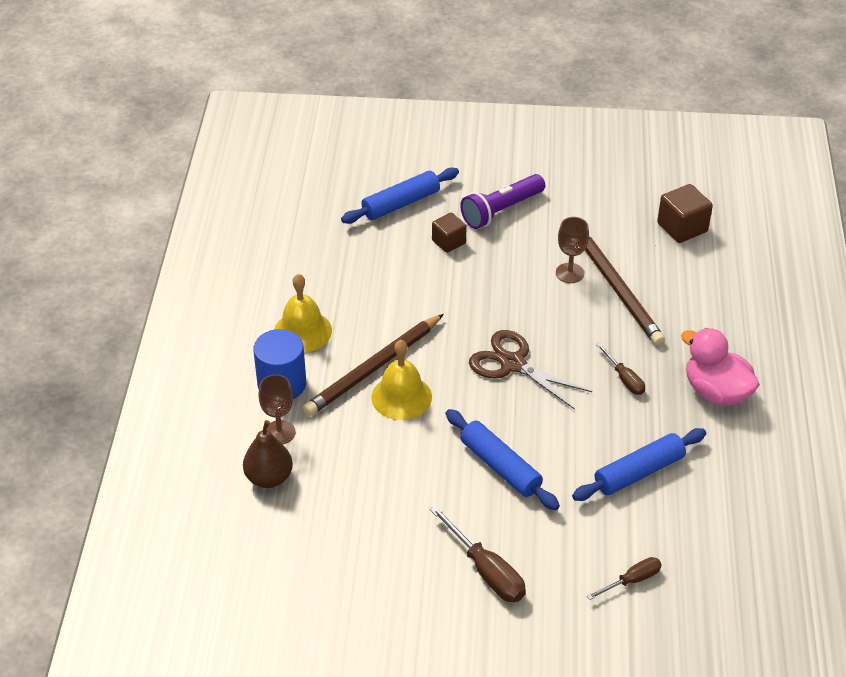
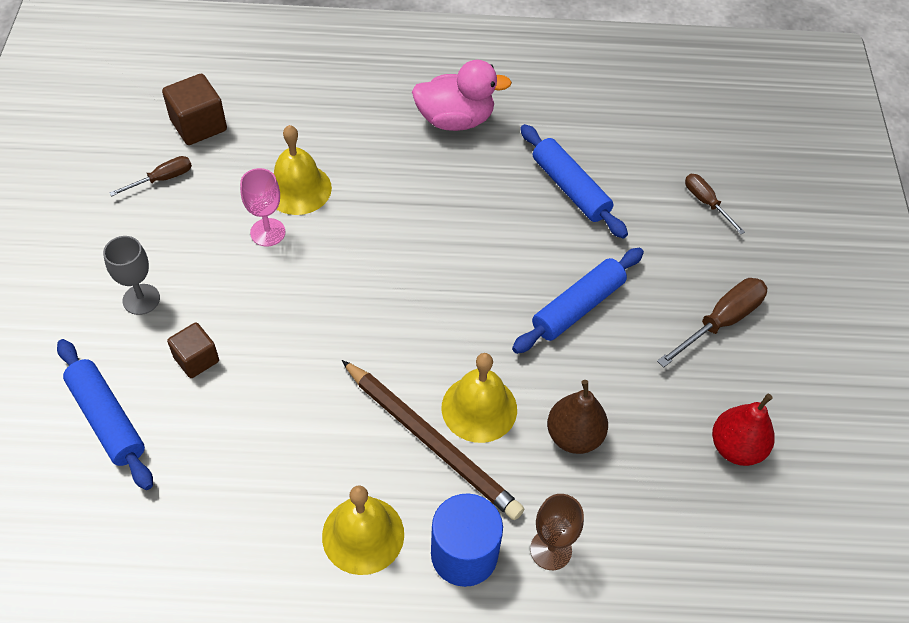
camera: 95 degrees left, 10 degrees up
(269, 478) = (627, 556): brown pear -> brown pear (574, 436)
(356, 562) = (736, 448): none -> red pear
(501, 210) = (141, 299): purple flashlight -> grey goblet
(513, 364) = (420, 292): brown scissors -> none
(569, 273) = (268, 232): brown goblet -> pink goblet
(618, 289) = (298, 189): brown pencil -> yellow bell
(624, 378) = (440, 192): brown screwdriver -> brown screwdriver (162, 179)
(716, 392) = (455, 120): pink duck -> pink duck turned 135 degrees counterclockwise

